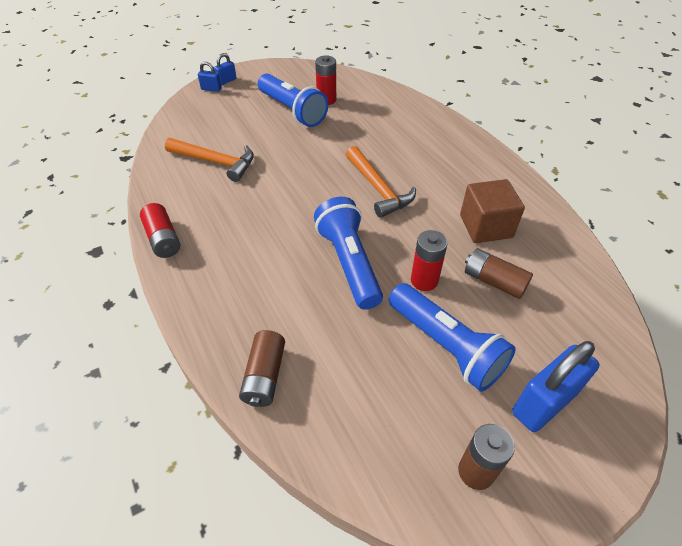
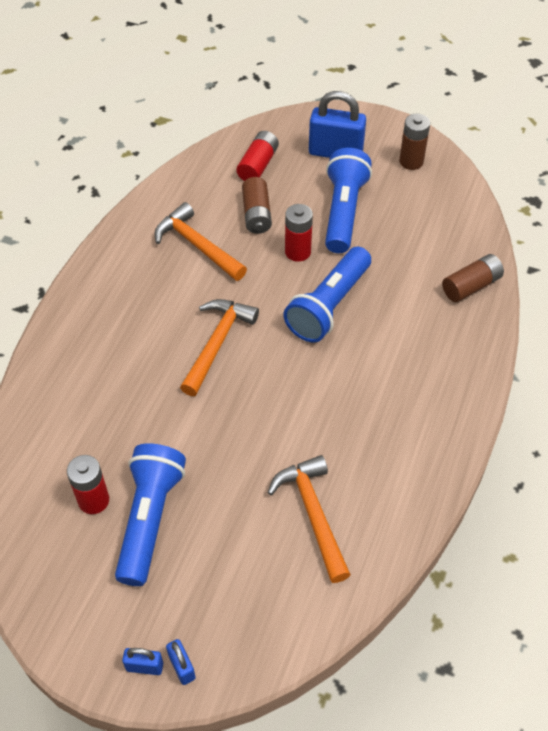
camera: 130 degrees left, 5 degrees up
(163, 239) = (447, 457): red battery -> red battery (258, 165)
(485, 226) = (197, 245): brown cube -> orange hammer

